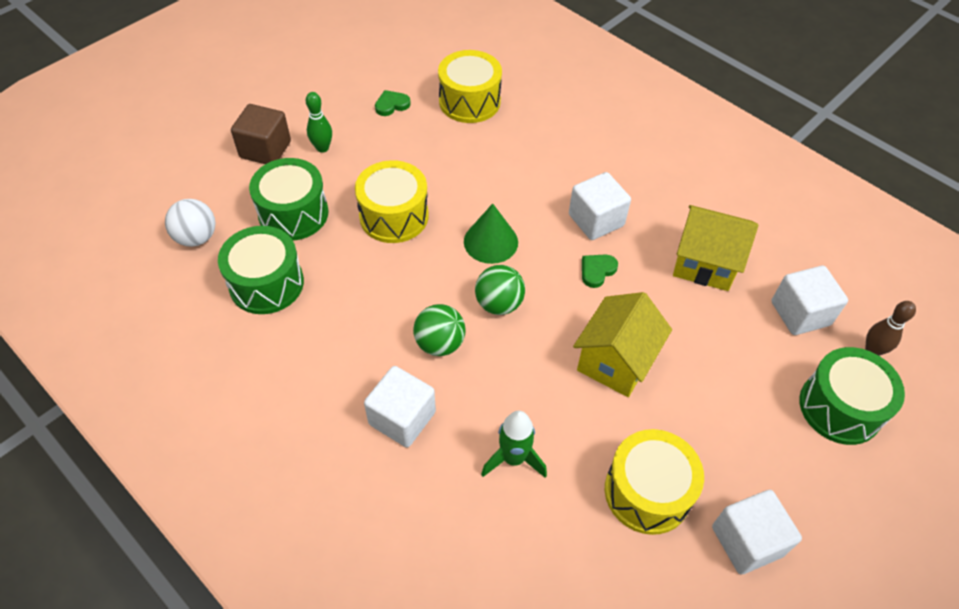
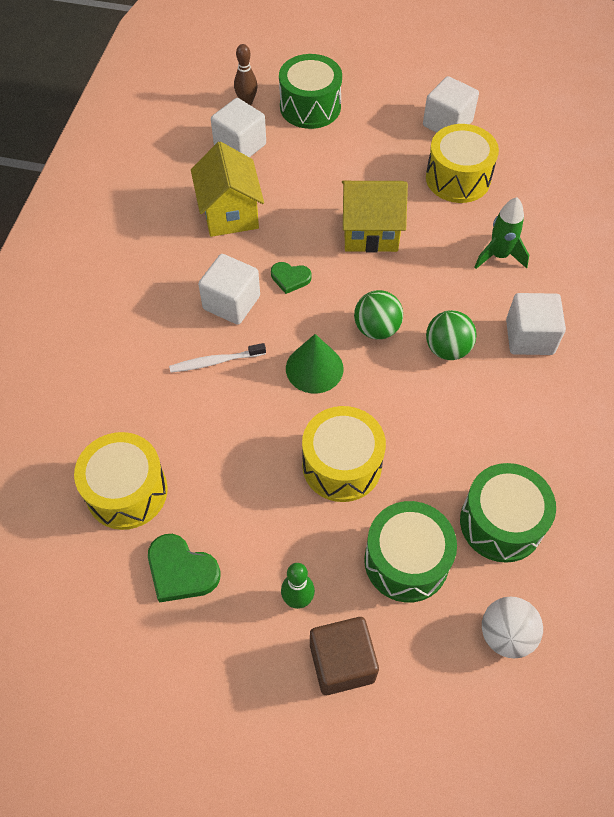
camera: 120 degrees left, 5 degrees up
(391, 105) = (181, 571): green heart -> green heart, size x1.56
(542, 186) = (215, 361): none -> white toothbrush

